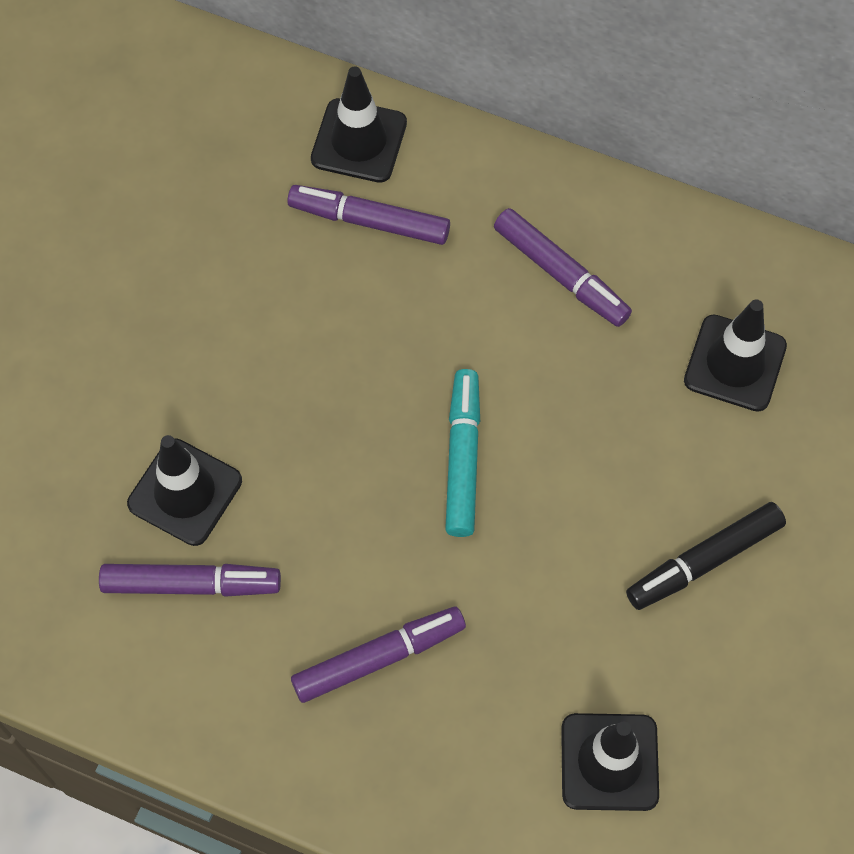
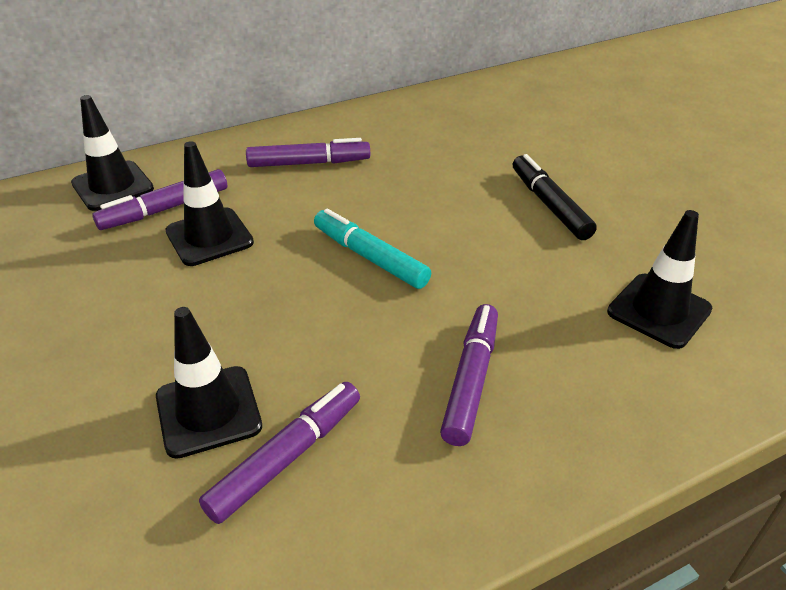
camera: 50 degrees left, 25 degrees down
(704, 561) = (550, 205): black marker -> black marker turned 150 degrees clockwise
(735, 363) = (441, 139): black traffic cone -> black traffic cone (209, 237)

